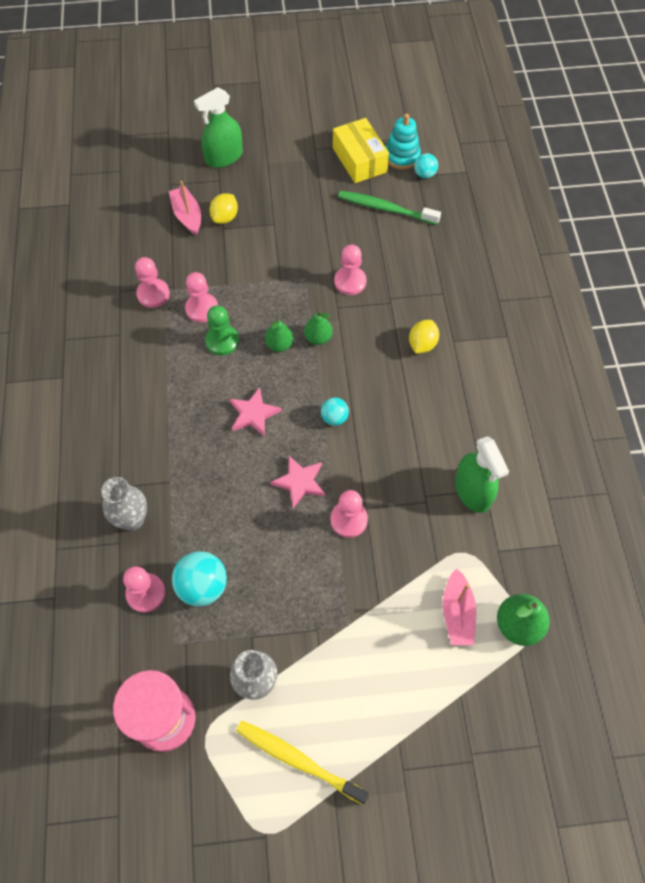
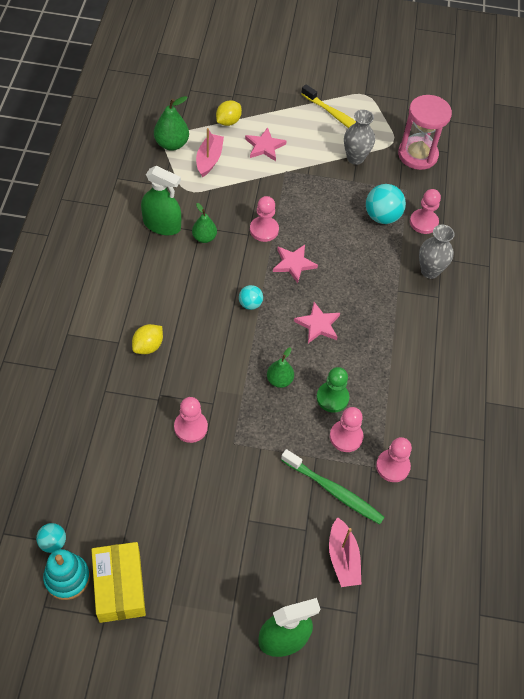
camera: 170 degrees left, 5 degrees down
(225, 217) = (301, 544): yellow lemon -> yellow lemon (228, 121)
(318, 338) = (241, 377): green pear -> green pear (204, 237)
(386, 209) = (118, 506): green toothbrush -> green toothbrush (333, 490)
(390, 662) = (264, 146): none -> pink star
(472, 491) = (162, 225): green spray bottle -> green spray bottle turned 120 degrees clockwise

